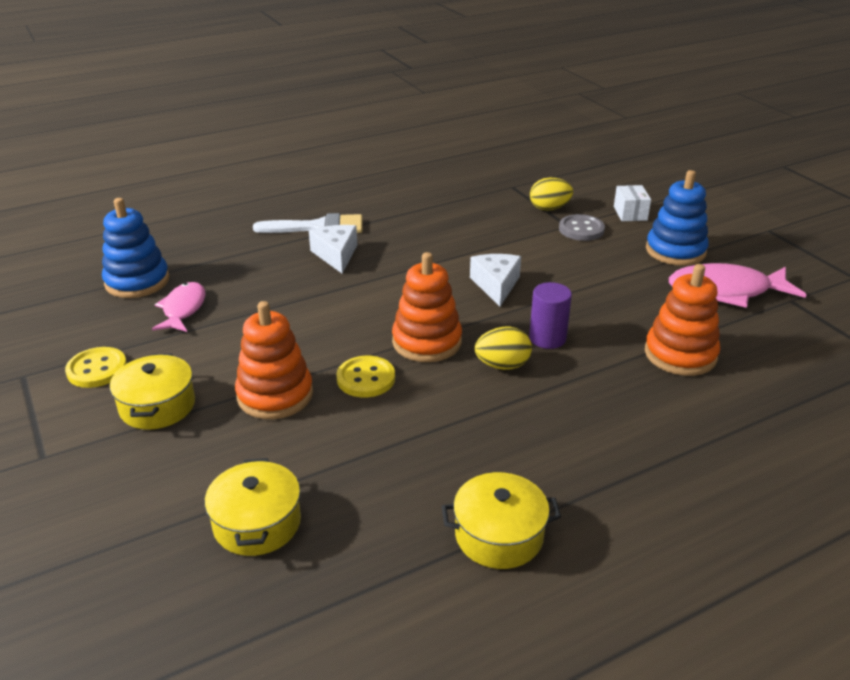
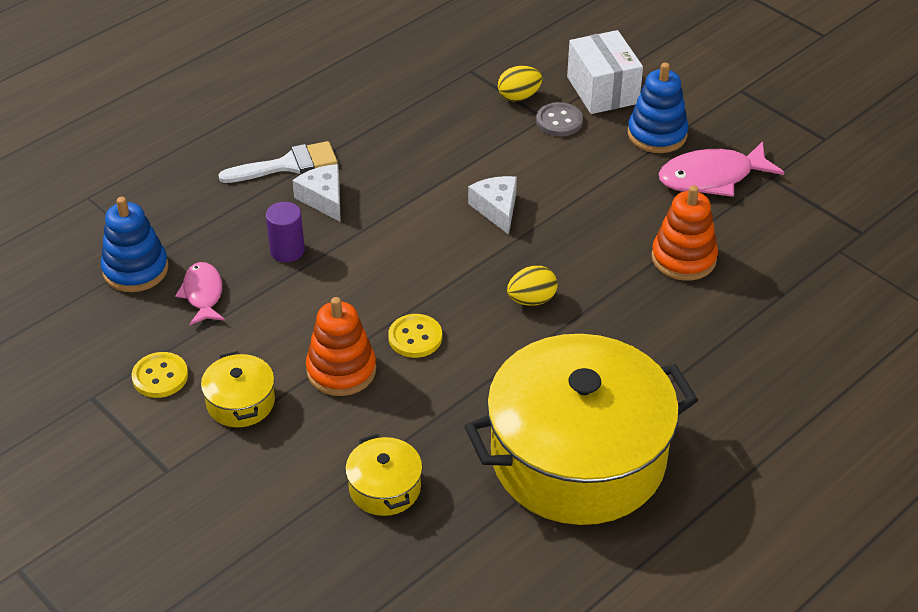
camera: 15 degrees left, 10 degrees up
(427, 342) = (455, 287): orange stacking toy -> none
(499, 535) = (578, 457): yellow pot -> yellow pot, size x2.48
(547, 338) = (563, 263): purple cylinder -> purple cylinder (287, 251)
(630, 213) = (602, 90): white box -> white box, size x1.89

